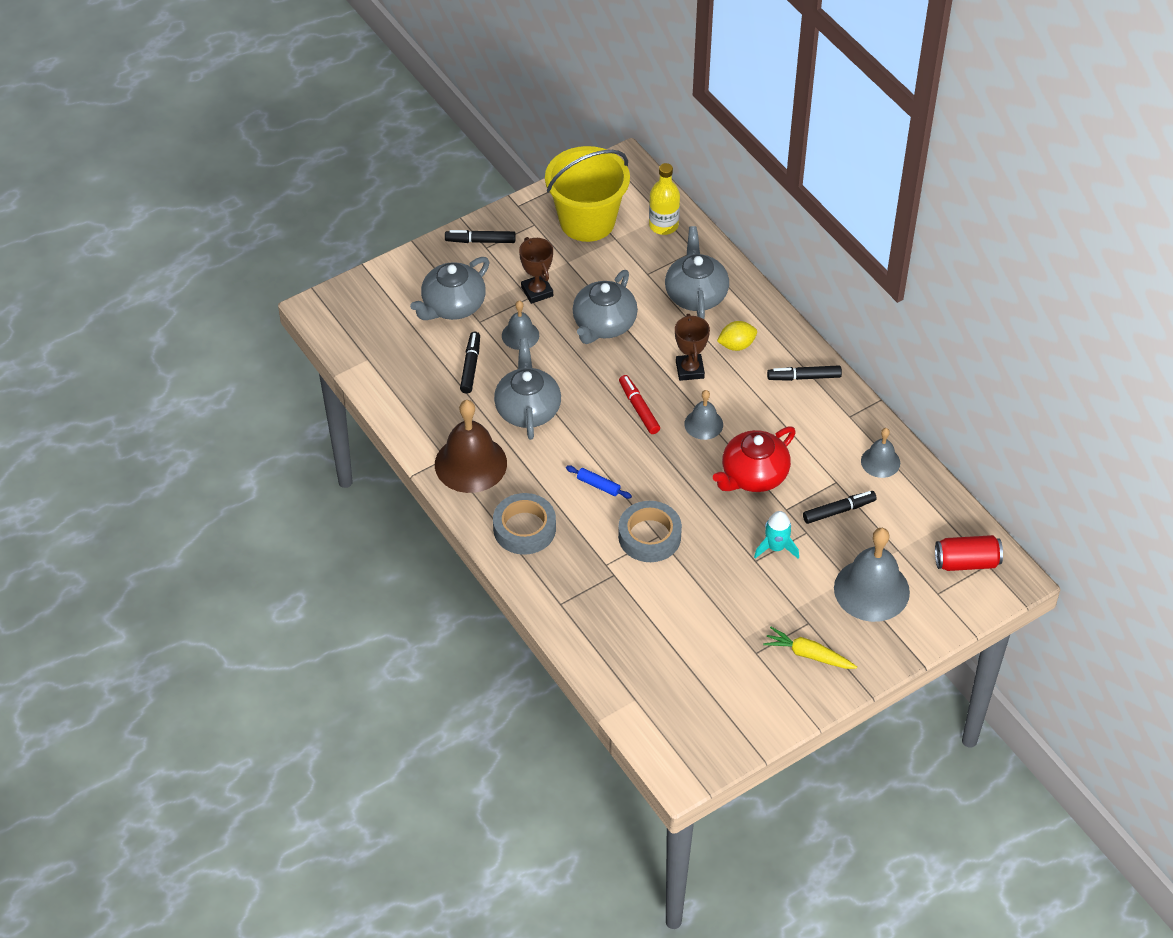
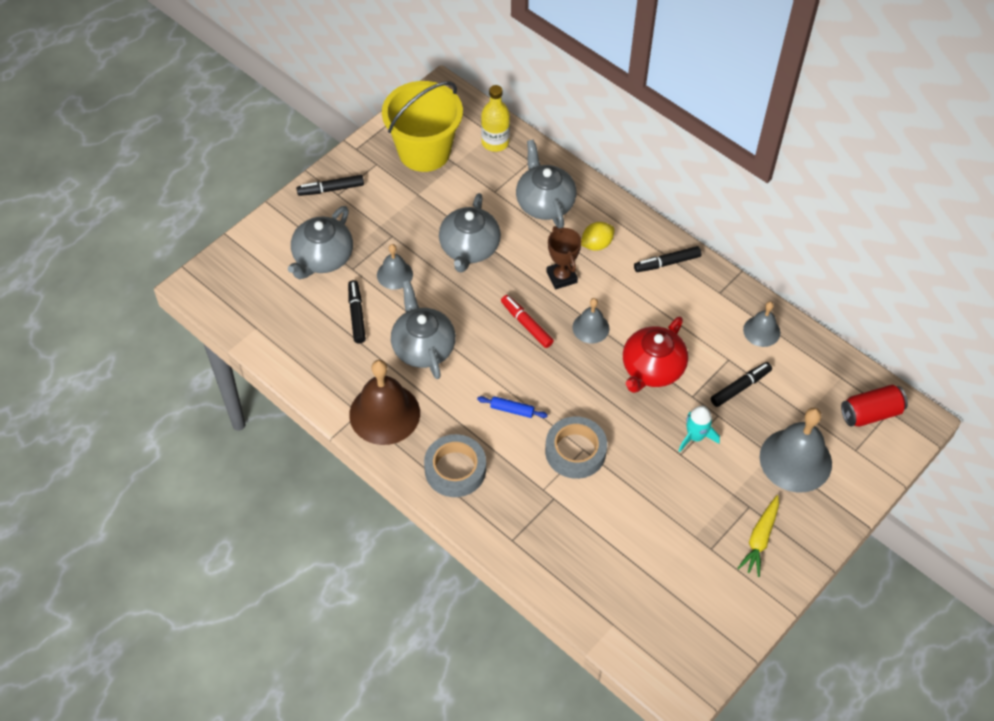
camera: 15 degrees left, 5 degrees up
(537, 291) = (398, 228): brown trophy -> none
(808, 654) = (760, 539): yellow carrot -> yellow carrot turned 75 degrees counterclockwise

